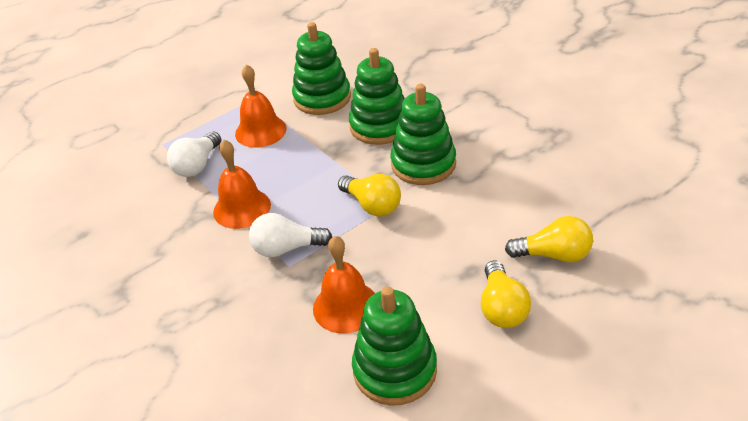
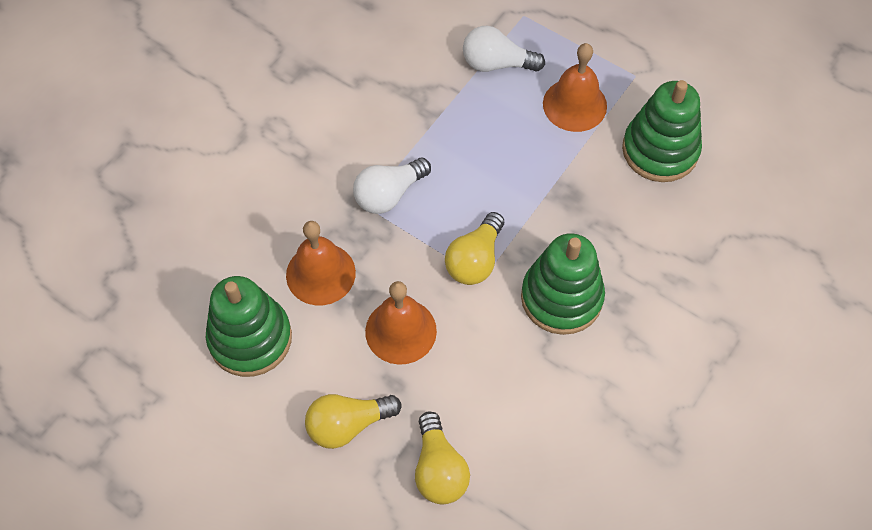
camera: 70 degrees right, 20 degrees up
(242, 208) = (439, 132): orange bell -> orange bell (400, 331)
(286, 248) = (389, 194): white light bulb -> white light bulb turned 105 degrees counterclockwise
(380, 126) = (622, 231): green stacking toy -> none

